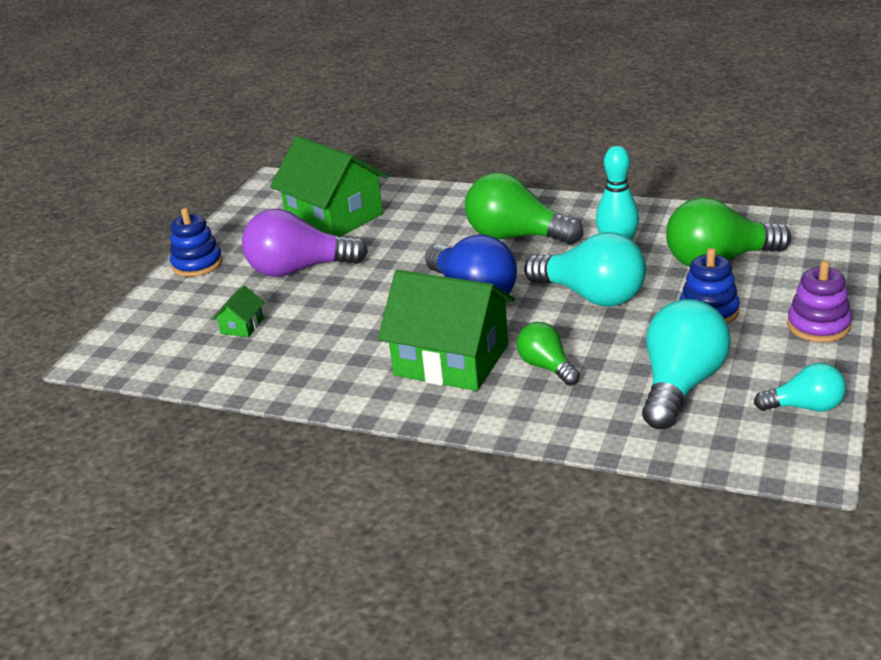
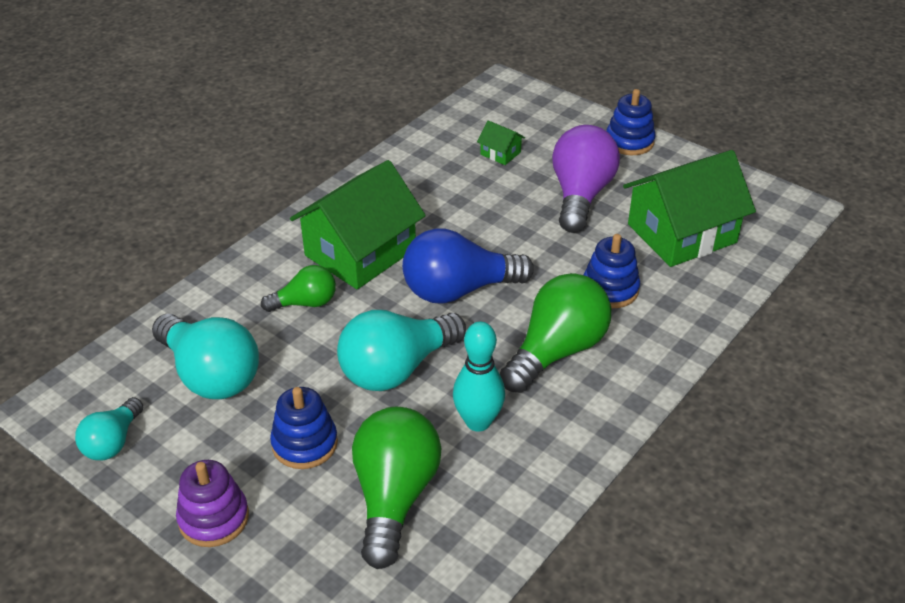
camera: 105 degrees right, 10 degrees up
(426, 231) = (610, 289): none -> blue stacking toy

